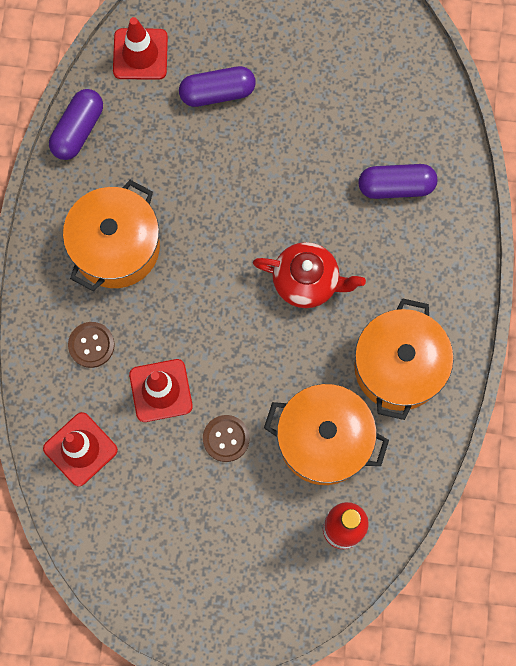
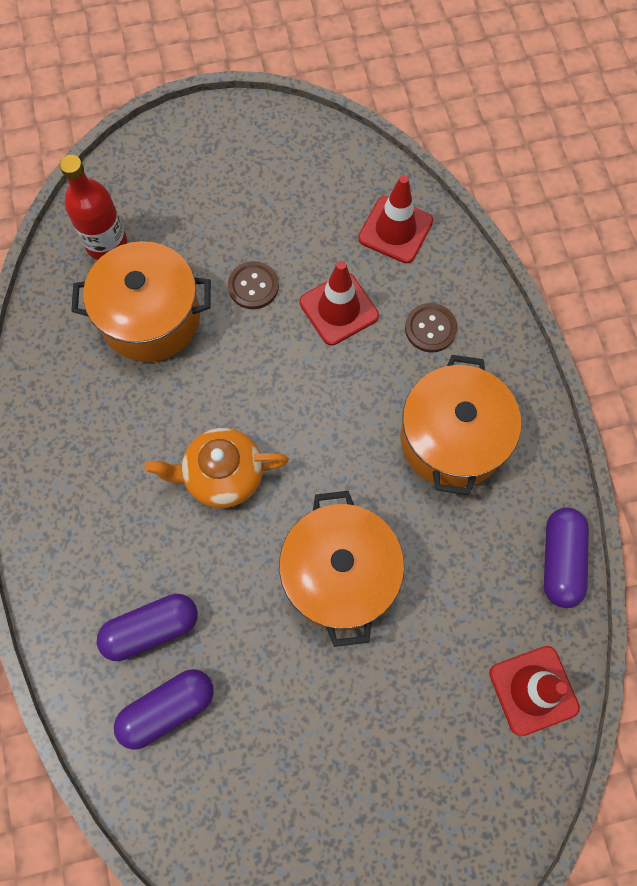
camera: 160 degrees right, 5 degrees down
(217, 92) = (415, 673): purple capsule -> purple capsule (168, 708)
(307, 281) = (223, 475): red teapot -> orange teapot
(399, 367) = (91, 417): orange pot -> orange pot (339, 575)

